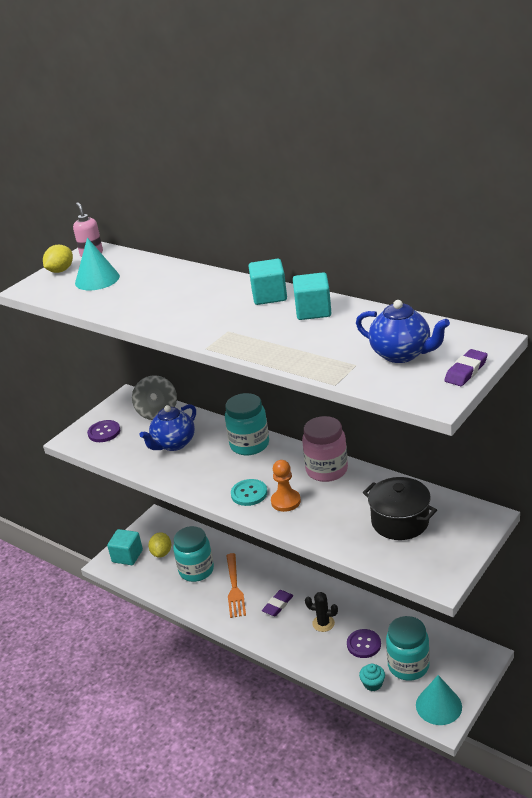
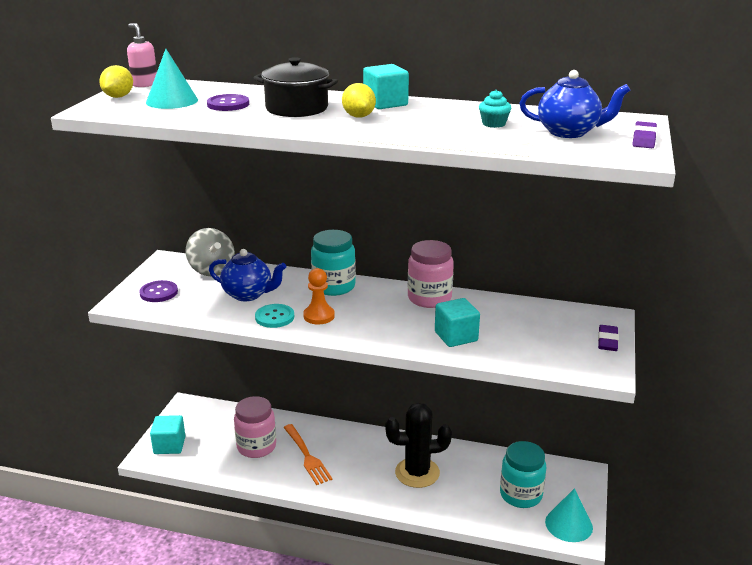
camera: 25 degrees left, 5 degrees down
(162, 553) = (208, 436): yellow lemon -> yellow lemon (358, 116)
(173, 444) = (248, 294): blue teapot -> blue teapot turned 90 degrees counterclockwise
(196, 570) = (256, 447): turquoise jar -> pink jar
(249, 493) = (362, 327): turquoise button -> turquoise button (274, 317)
(278, 605) = (361, 464): purple eraser -> purple eraser (607, 341)
(286, 501) = (406, 328): orange pawn -> orange pawn (319, 316)
(313, 311) = (444, 110): turquoise cube -> turquoise cube (456, 336)
(323, 623) = (417, 473): black cactus -> black cactus, size x1.90
(364, 644) = (467, 484): purple button -> purple button (228, 104)
(372, 684) = (495, 518): turquoise cupcake -> turquoise cupcake (493, 124)
(400, 522) = (532, 330): black pot -> black pot (296, 108)

